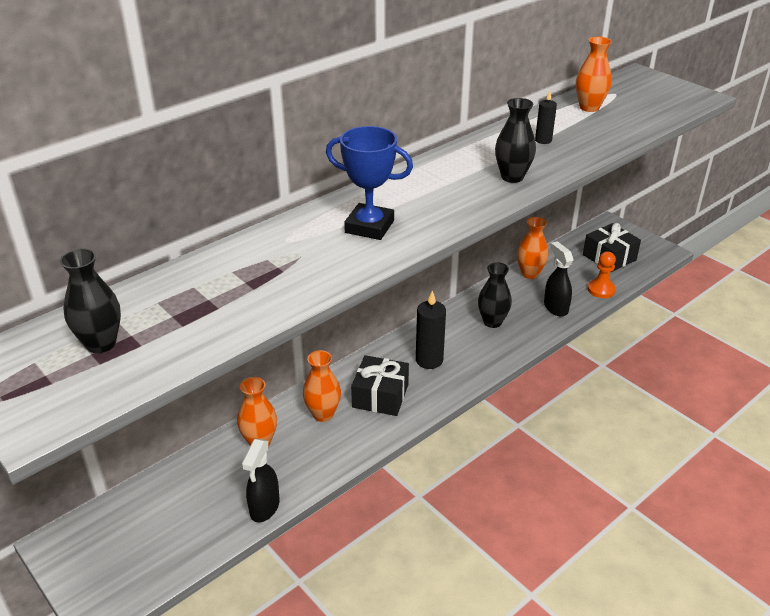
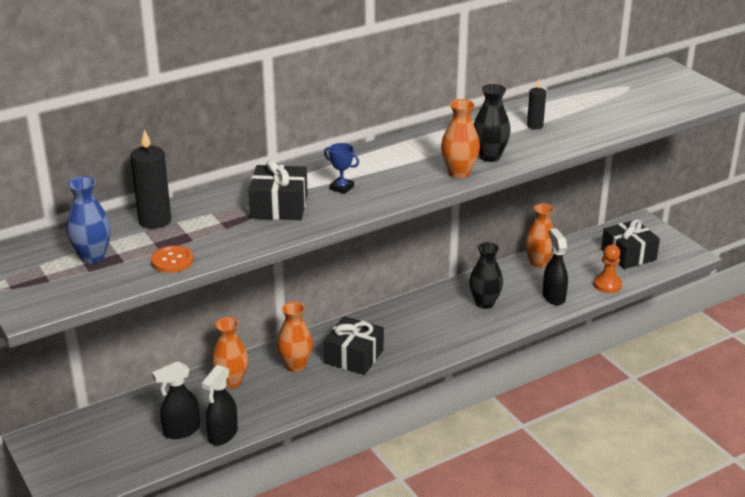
camera: 10 degrees right, 5 degrees down
(101, 343) = (92, 257): black vase -> blue vase
(200, 338) = (172, 260): none -> orange button
(217, 508) = (181, 430): none -> black spray bottle
(307, 255) = (279, 206): none -> black gift
(369, 227) = (341, 188): blue trophy -> blue trophy, size x0.51
(429, 360) = (410, 331): black candle -> black candle (155, 221)
(589, 107) = (595, 98): orange vase -> orange vase (459, 173)

